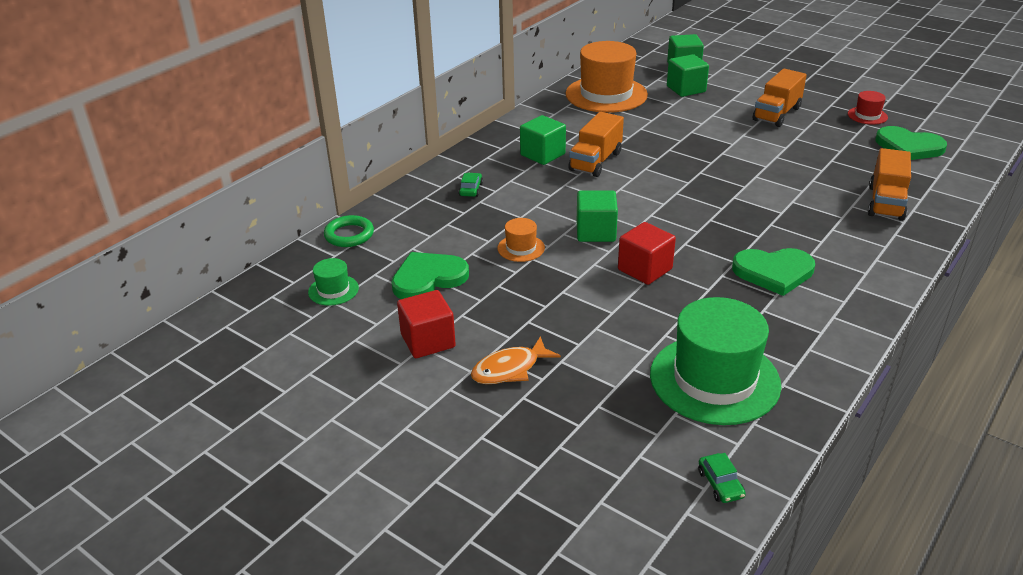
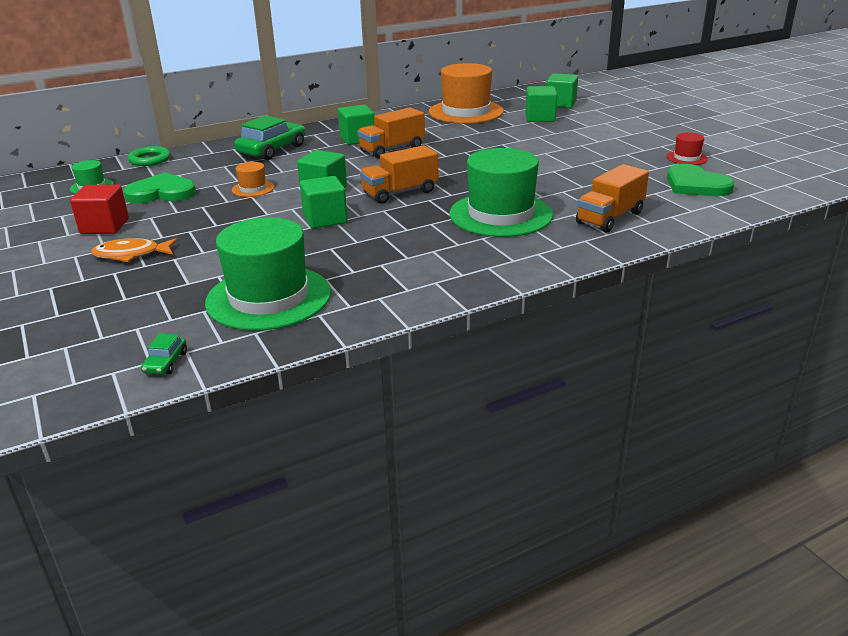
camera: 25 degrees right, 5 degrees down
(471, 189) = (272, 150): green car -> green car, size x2.21
(645, 269) = (325, 219): red cube -> green cube
(773, 272) = (429, 242): green heart -> none
(776, 114) = (598, 144): orange truck -> orange truck (400, 193)
(794, 222) = (500, 214): none -> green hat

